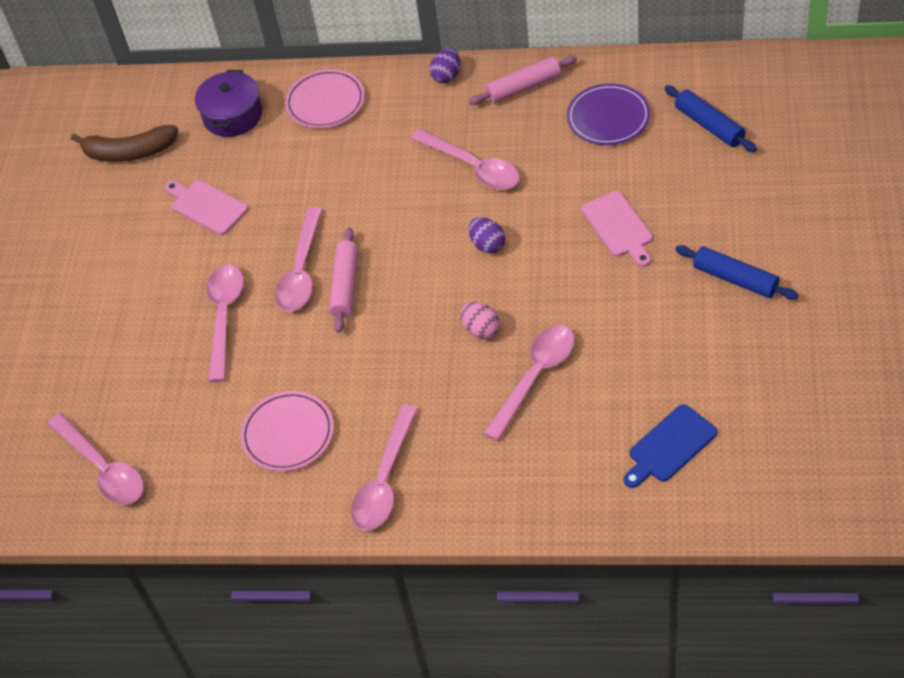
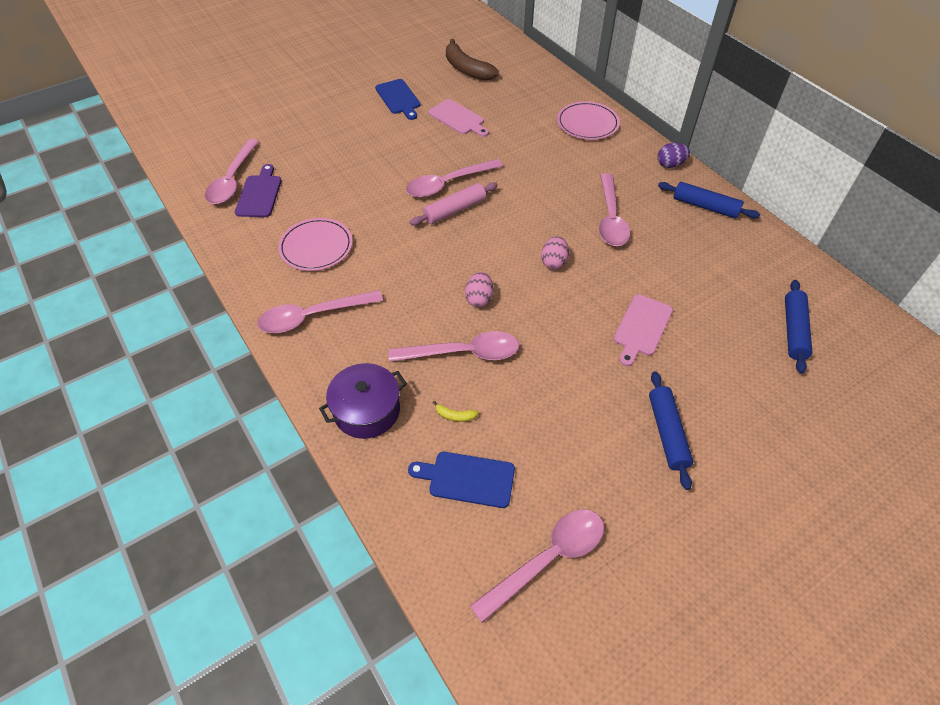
camera: 45 degrees right, 0 degrees up
(116, 242) = (399, 98): none -> blue cutting board
(153, 451) = (259, 194): none -> purple cutting board
(206, 206) = (458, 118): pink cutting board -> pink cutting board turned 135 degrees clockwise
(224, 316) = (383, 170): pink spoon -> pink spoon (548, 558)
(232, 115) = (535, 92): purple pot -> purple pot (367, 410)
(487, 245) = (553, 262): purple egg -> pink egg
(523, 87) = (705, 206): pink rolling pin -> blue rolling pin
(599, 421) = (455, 416): none -> yellow banana
(608, 117) = (732, 266): purple plate -> none

